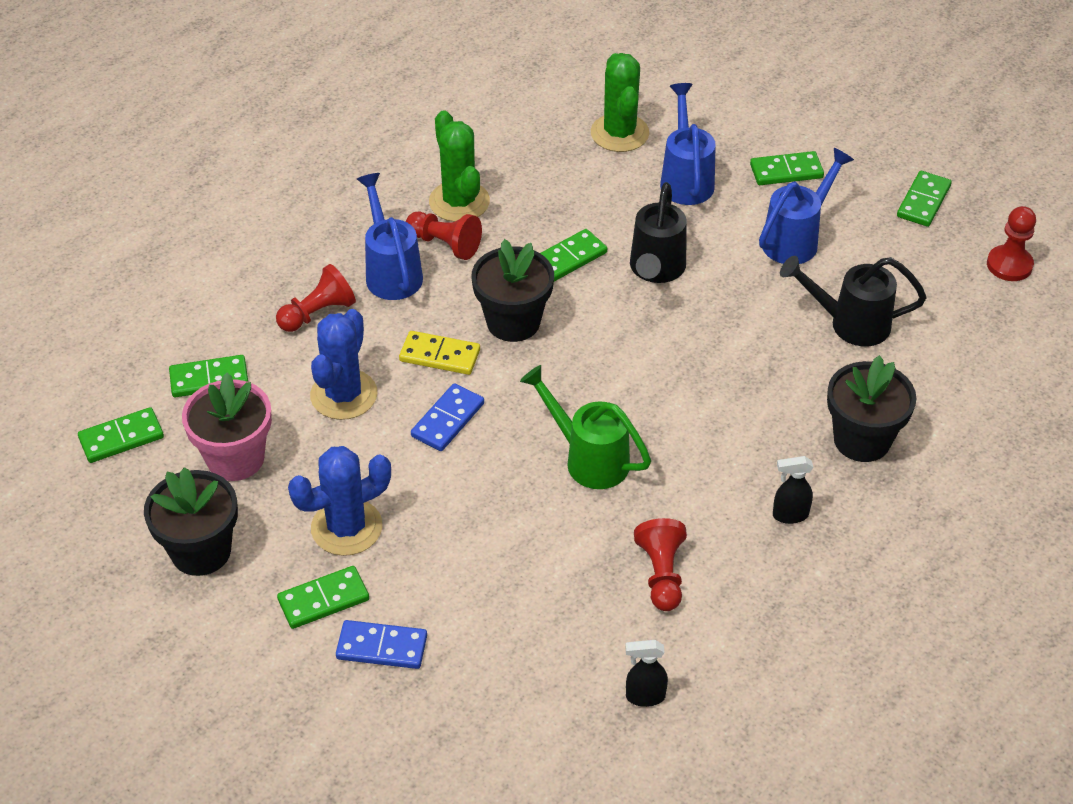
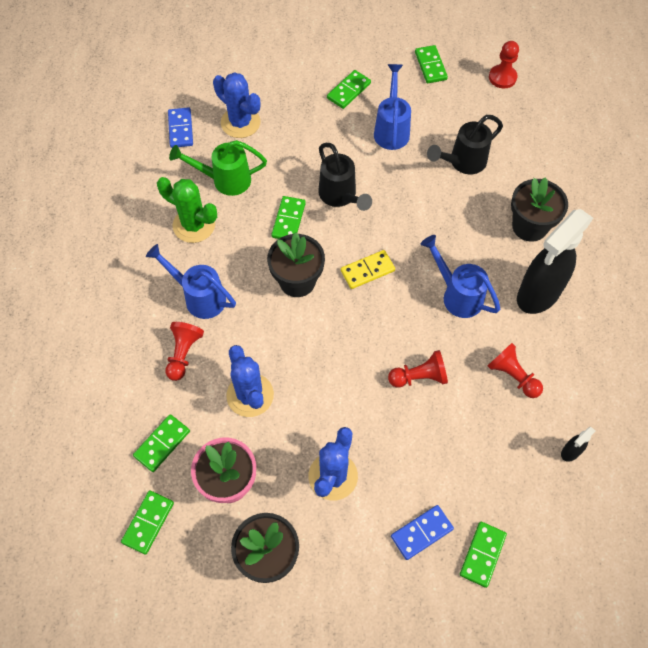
camera: 40 degrees left, 15 degrees up
(323, 599) = (364, 530): green domino -> green domino (482, 554)
(440, 355) = (278, 331): yellow domino -> yellow domino (367, 270)
(445, 244) = (212, 258): red pawn -> red pawn (419, 377)
(447, 420) = (321, 368): blue domino -> blue domino (180, 129)
(588, 458) = (414, 335): green watering can -> green watering can (224, 180)
(619, 133) = (240, 122): green cactus -> blue cactus
(686, 178) = (302, 129): blue watering can -> blue watering can (457, 294)
(789, 515) = (537, 294): black spray bottle -> black spray bottle, size x2.46

